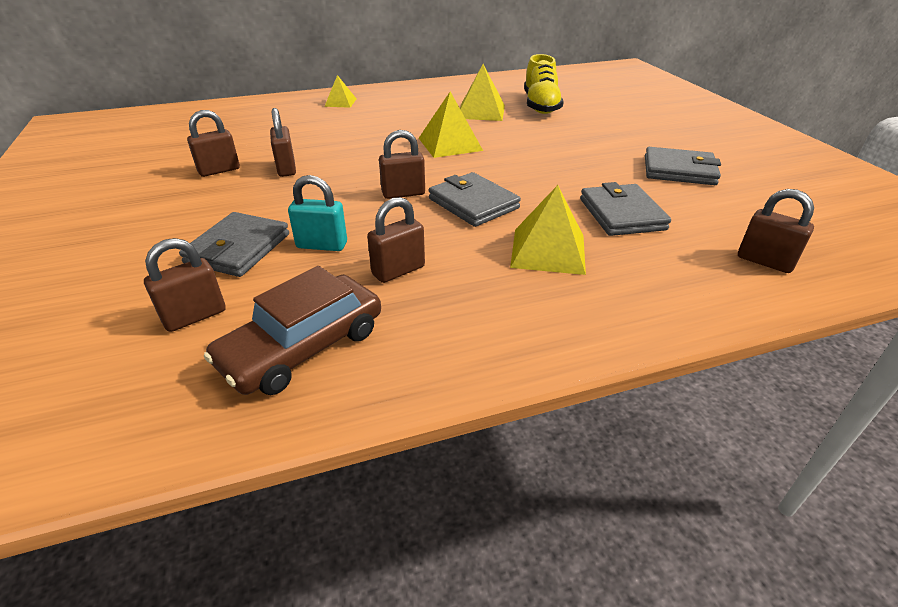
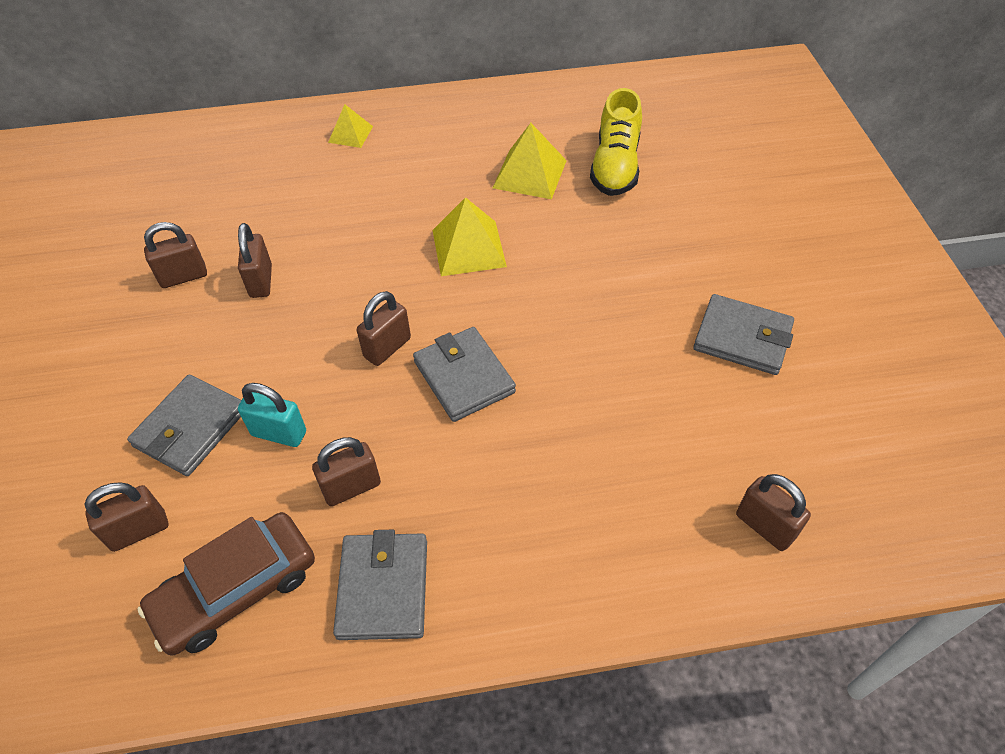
camera: 10 degrees right, 15 degrees up
(403, 193) = (387, 348): brown padlock -> brown padlock turned 45 degrees counterclockwise
(548, 250) = (523, 474): yellow pyramid -> none
(621, 214) = (633, 419): grey wallet -> grey wallet (383, 588)

